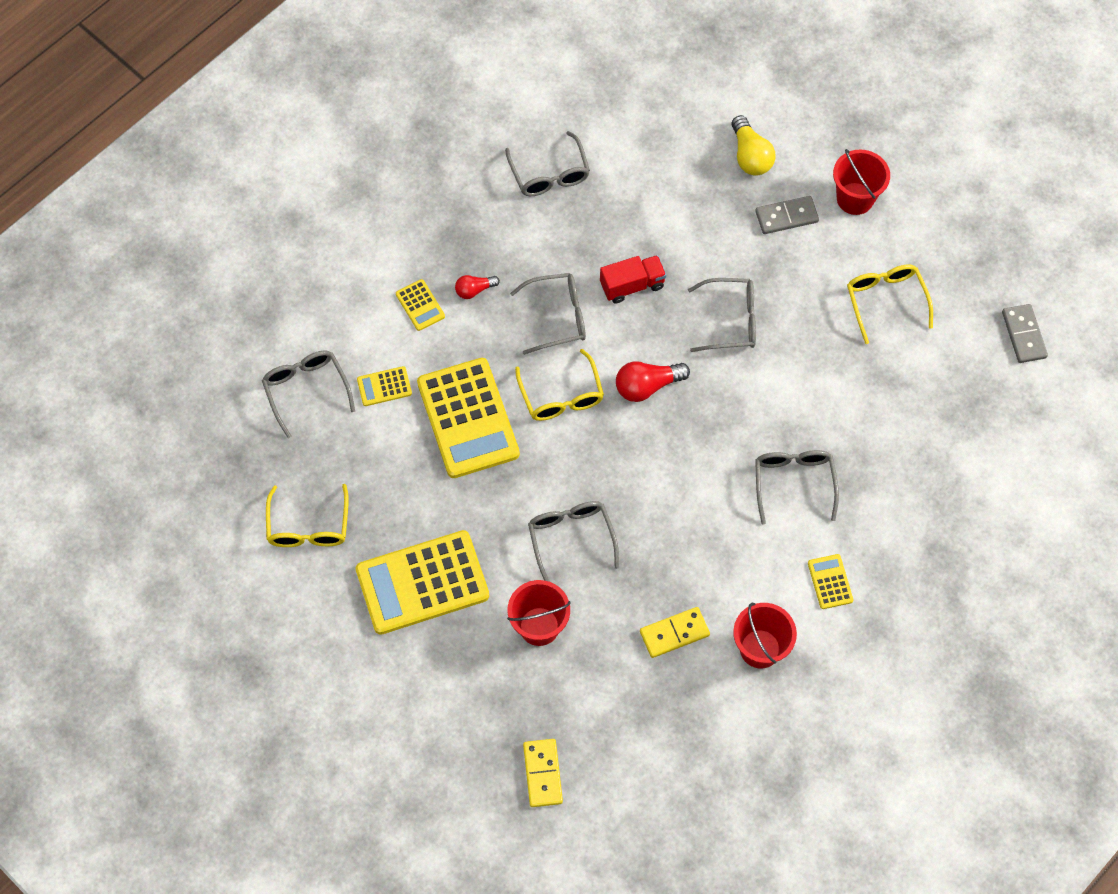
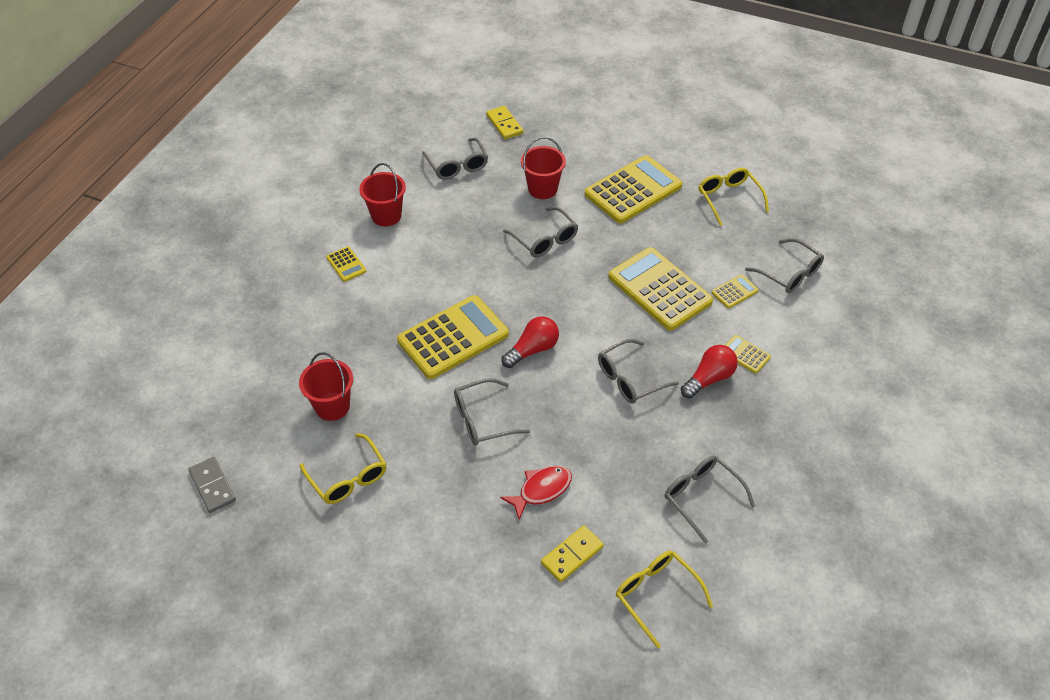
camera: 160 degrees right, 15 degrees down
(474, 290) = (709, 379): red light bulb -> red light bulb, size x1.65
(561, 396) = (597, 324): yellow glasses -> yellow glasses (656, 595)
(632, 285) = (579, 422): red truck -> none
(674, 633) = (449, 208): yellow domino -> yellow domino (572, 555)
(699, 228) = (541, 490): none -> red fish
(730, 431) = (453, 338): none -> yellow calculator
(750, 156) = (519, 579): yellow light bulb -> none
(786, 216) = (463, 528): grey domino -> none
(793, 483) = (391, 317): grey glasses -> grey glasses (457, 166)
(855, 198) = (401, 568): red bucket -> red bucket (332, 406)

